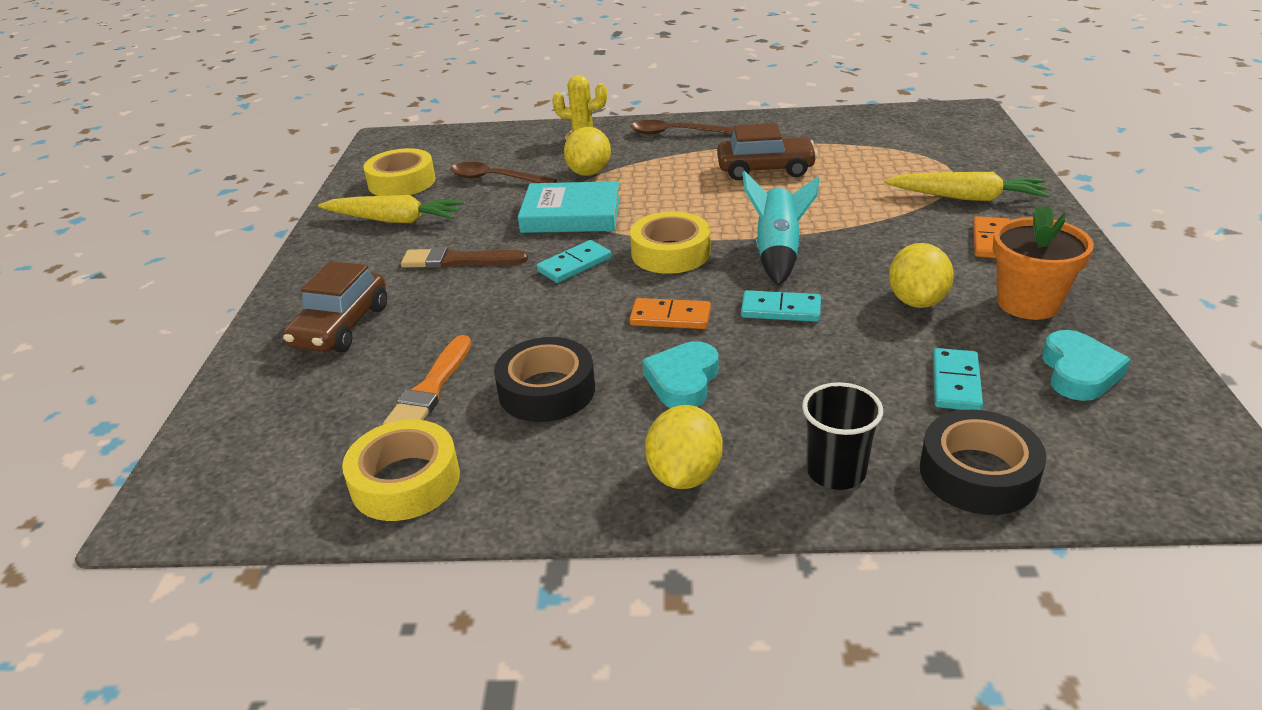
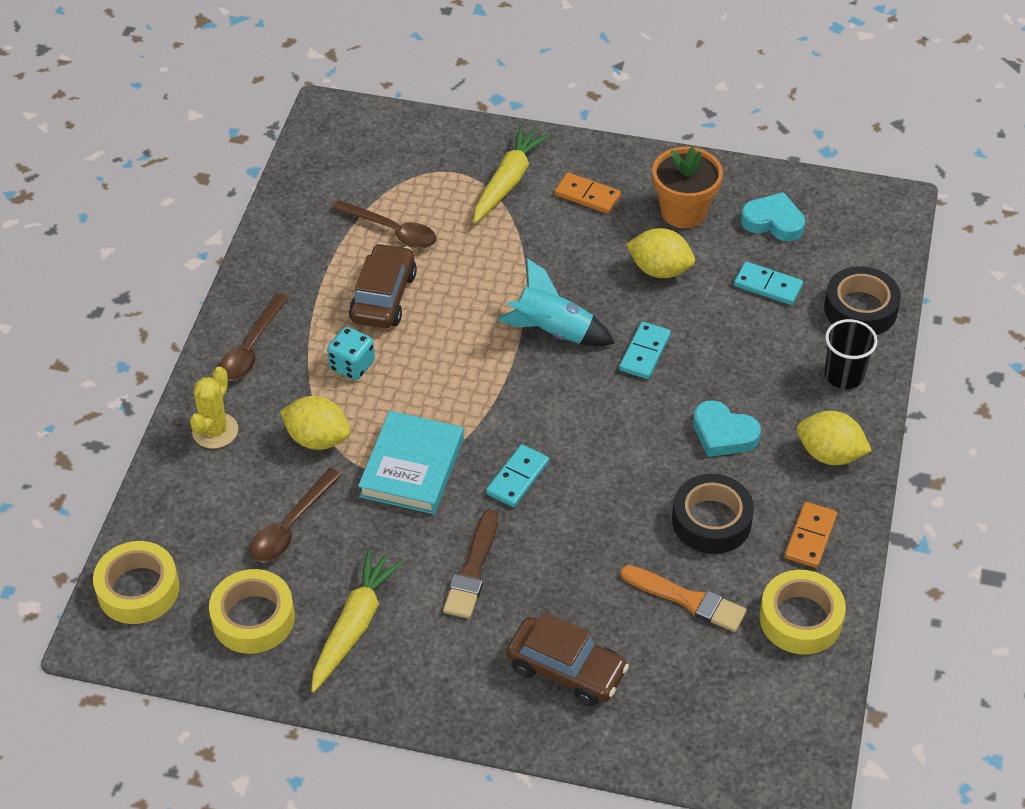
camera: 80 degrees left, 15 degrees up
(574, 264) = (517, 478): turquoise domino -> turquoise domino turned 60 degrees clockwise
(670, 253) = (523, 403): yellow tape -> yellow tape (138, 589)
(670, 317) = (632, 424): orange domino -> orange domino (810, 537)
(677, 171) = (352, 365): none -> turquoise dice
(849, 159) = (392, 231): none -> brown spoon

